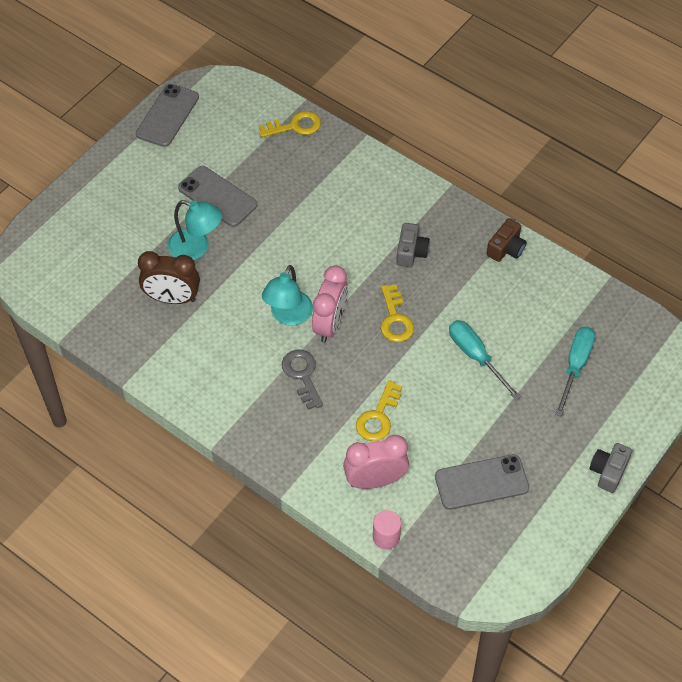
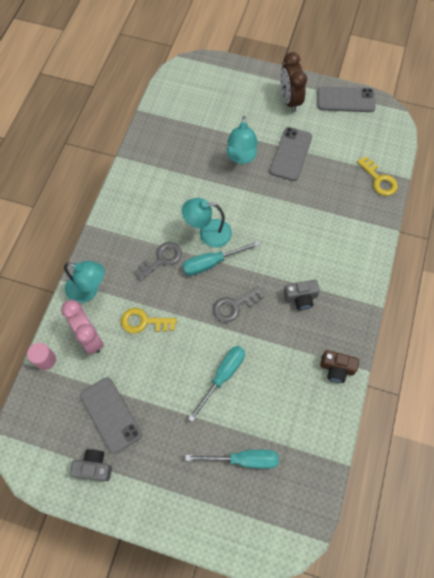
camera: 70 degrees right, 10 degrees up
(172, 298) = (194, 158): brown clock -> brown clock (289, 100)
(310, 466) = (88, 290): none -> turquoise lamp
(330, 324) = (211, 263): pink clock -> turquoise screwdriver
(395, 319) = (234, 306): yellow key -> grey key
(608, 471) = (151, 516): grey camera -> grey camera (94, 467)

